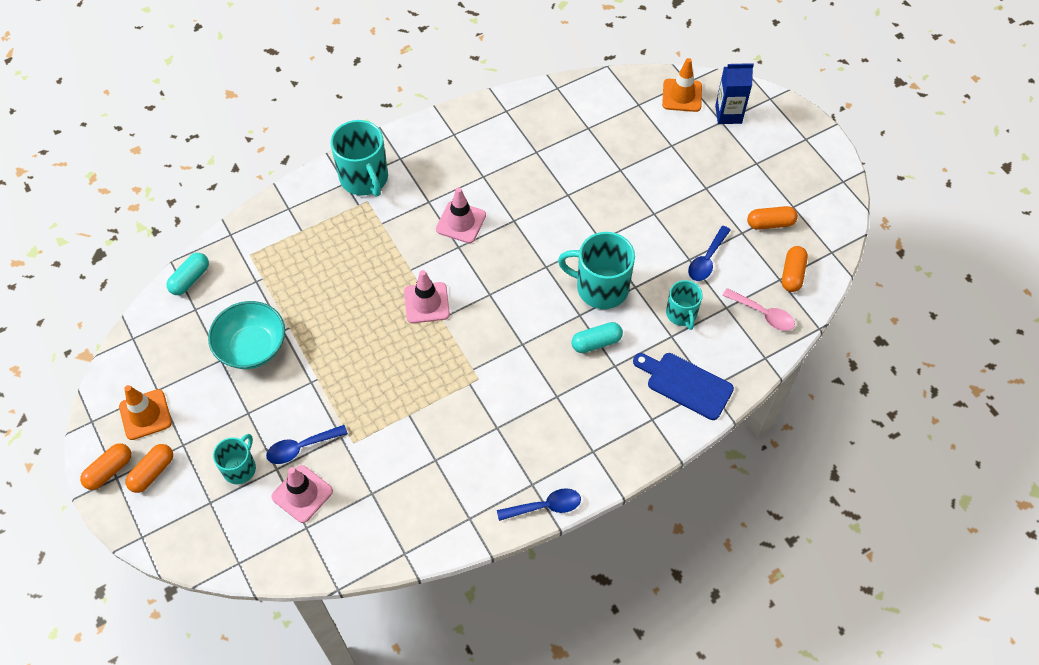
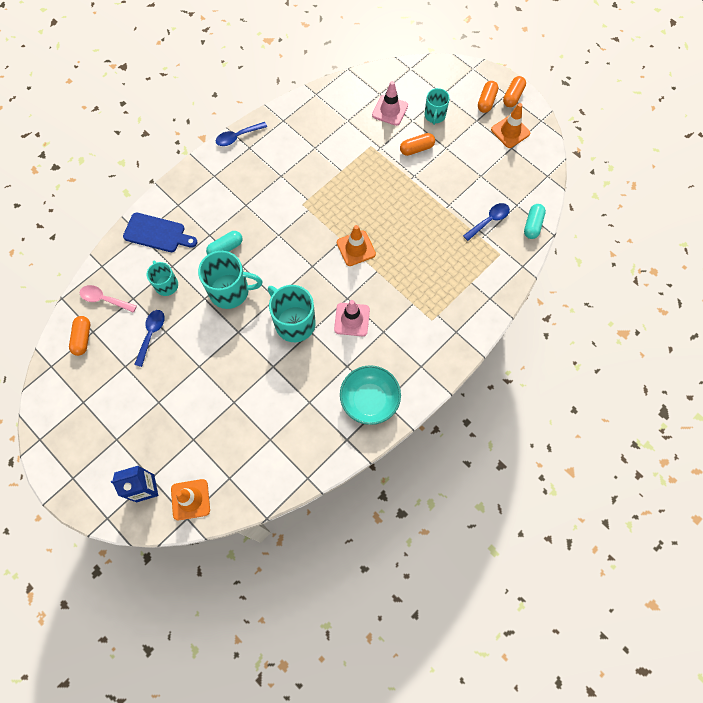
camera: 165 degrees right, 10 degrees up
(252, 347) = (464, 189): turquoise bowl -> turquoise bowl (369, 400)
(301, 447) = (402, 135): blue spoon -> blue spoon (489, 221)
(364, 178) = (442, 339): turquoise mug -> turquoise mug (294, 322)
(426, 303) = (356, 248): pink traffic cone -> orange traffic cone
(770, 223) = (102, 380): orange capsule -> orange capsule (416, 149)

